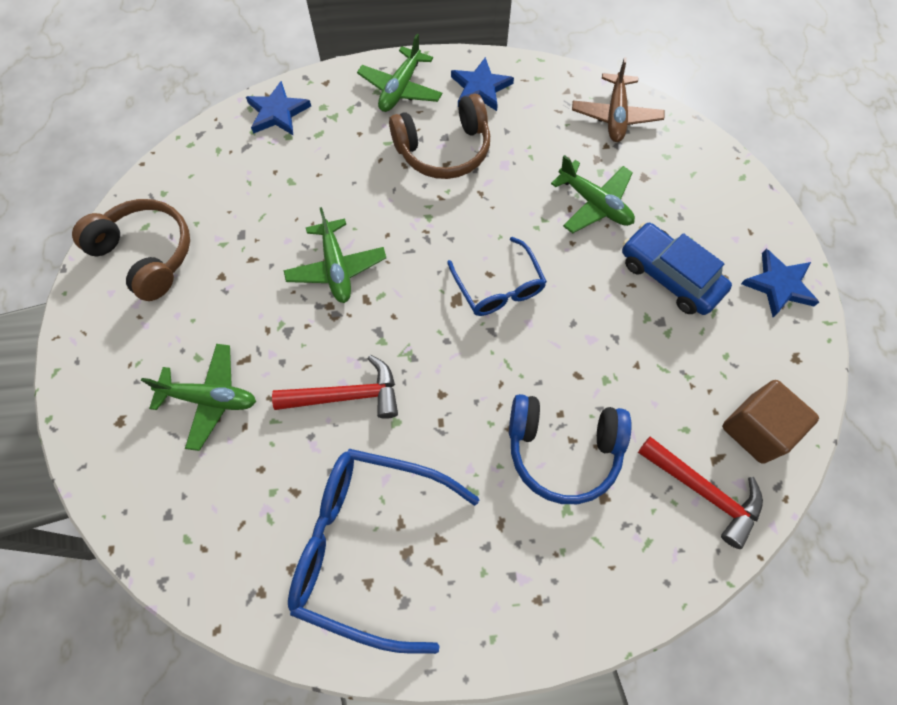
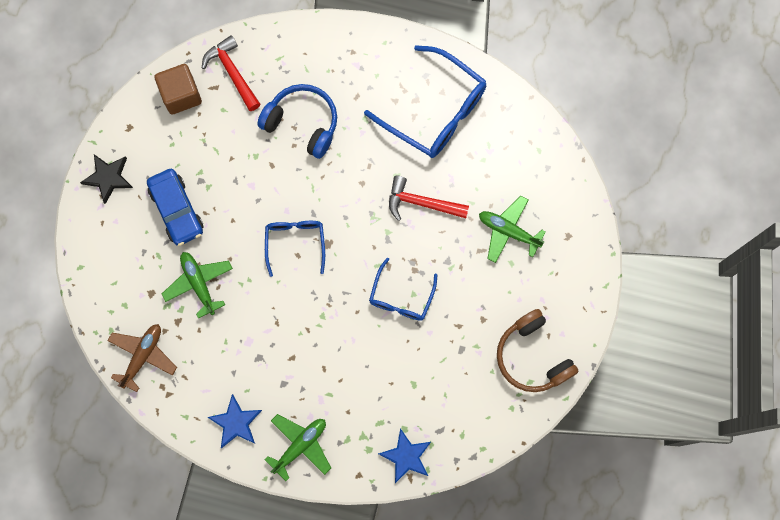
camera: 160 degrees left, 10 degrees up
(336, 268) = (401, 297): green plane -> blue glasses
(444, 149) = (288, 372): brown headphones -> none
(778, 285) = (108, 178): blue star -> black star

